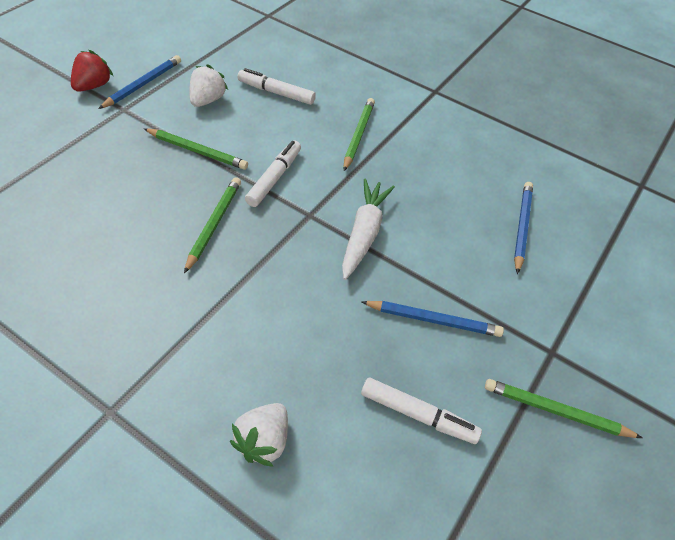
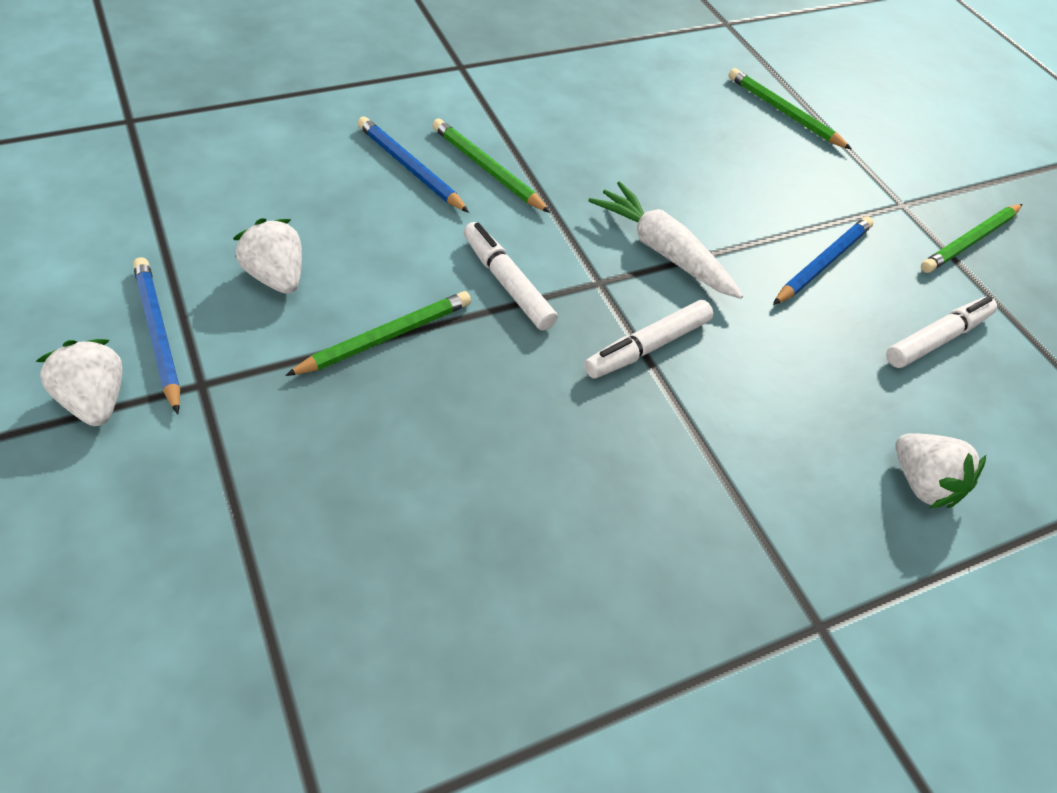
camera: 60 degrees left, 0 degrees up
(93, 86) = (95, 400): red strawberry -> white strawberry
(214, 224) = (552, 382): green pencil -> green pencil (784, 112)
(276, 92) = (329, 199): white marker -> white marker (647, 347)
(522, 227) = (731, 129): blue pencil -> blue pencil (410, 167)

